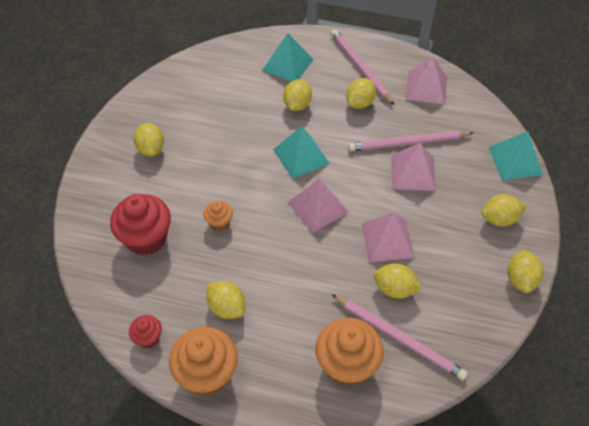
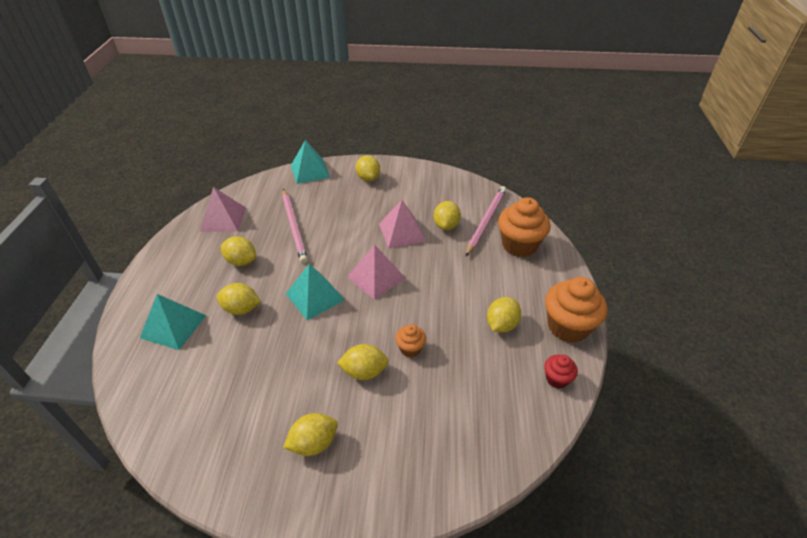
camera: 100 degrees left, 10 degrees down
(146, 238) = (447, 411): red cupcake -> none
(360, 67) = (188, 265): pink pencil -> none
(413, 172) = (328, 222): pink pyramid -> none
(520, 279) = (418, 169): yellow lemon -> yellow lemon (364, 372)

